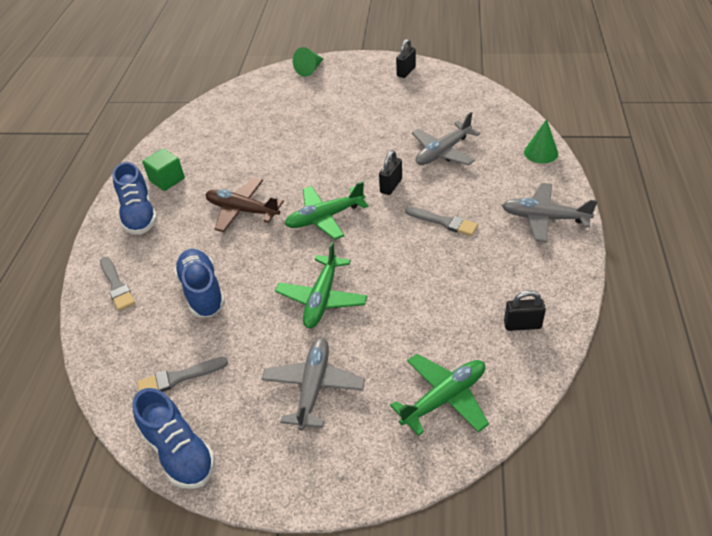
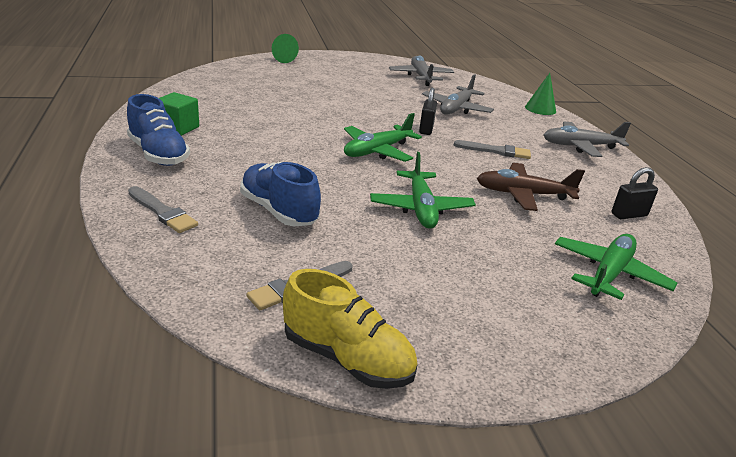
camera: 25 degrees left, 15 degrees down
(179, 452) = (347, 358): blue shoe -> yellow shoe
(242, 210) = (283, 148): brown plane -> brown plane (523, 194)
(313, 387) = (468, 278): grey plane -> grey plane (421, 77)
(406, 72) = (381, 63): black padlock -> none

